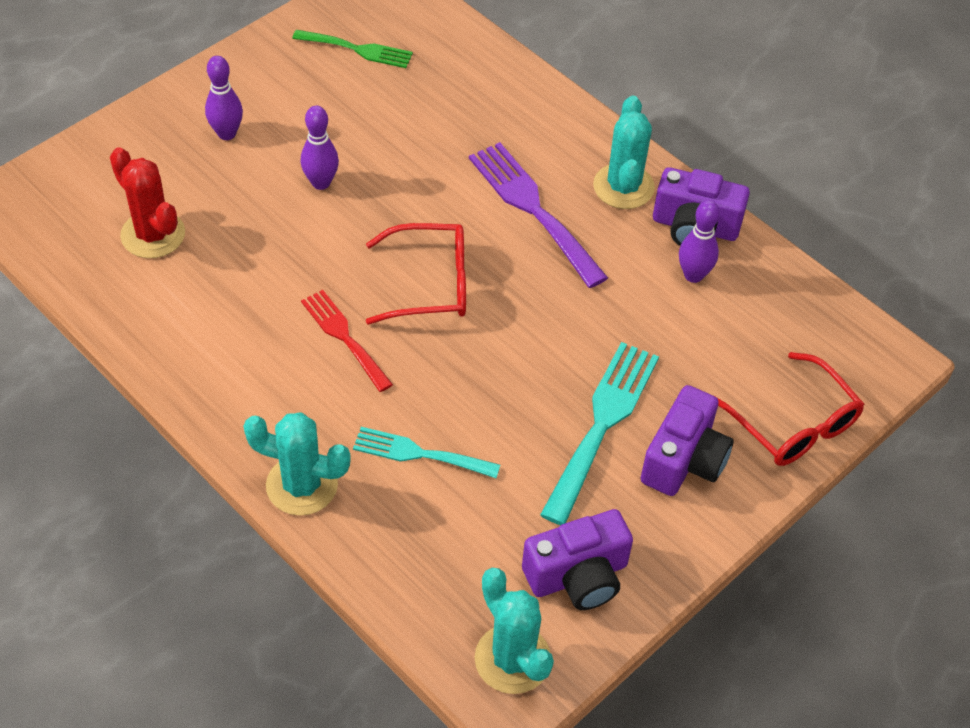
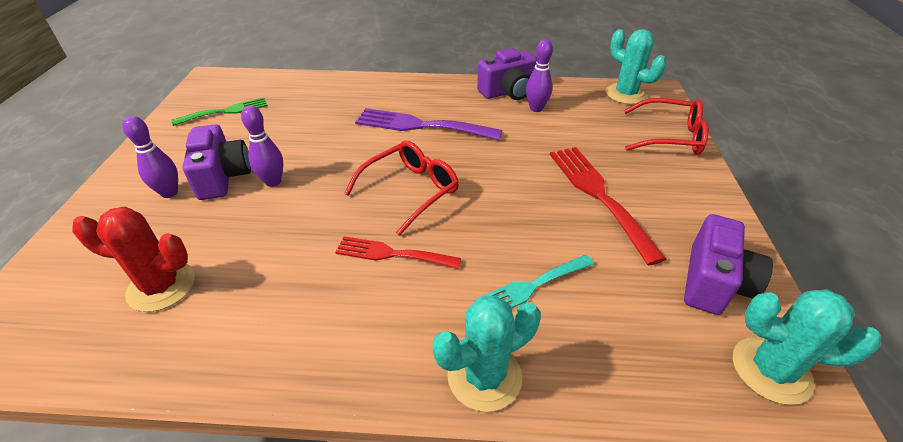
camera: 40 degrees left, 10 degrees down
(602, 424) = (598, 195): turquoise fork -> red fork
(623, 187) = (453, 94): turquoise cactus -> turquoise cactus (626, 94)
(684, 460) = (657, 183): purple camera -> purple camera (223, 177)

